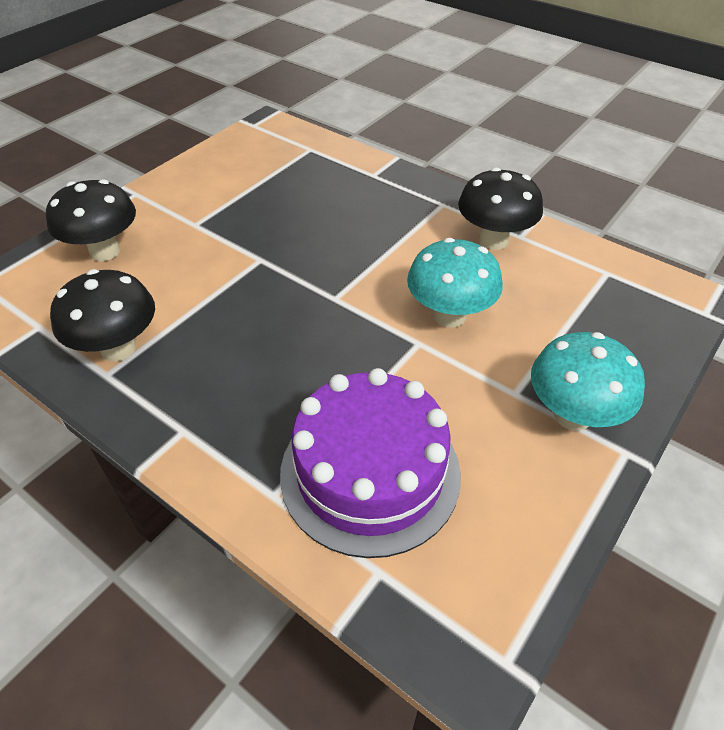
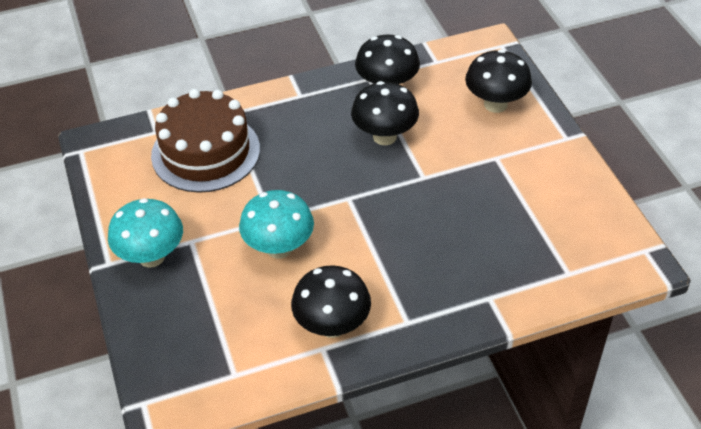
camera: 125 degrees right, 0 degrees up
(215, 312) = (384, 136): none -> black mushroom
(370, 472) = (205, 152): purple cake -> brown cake

